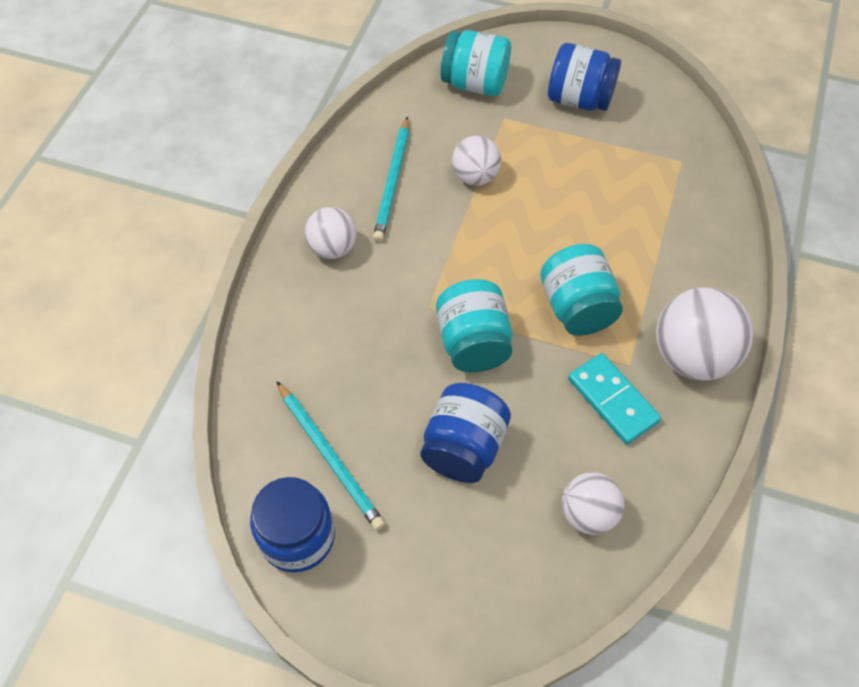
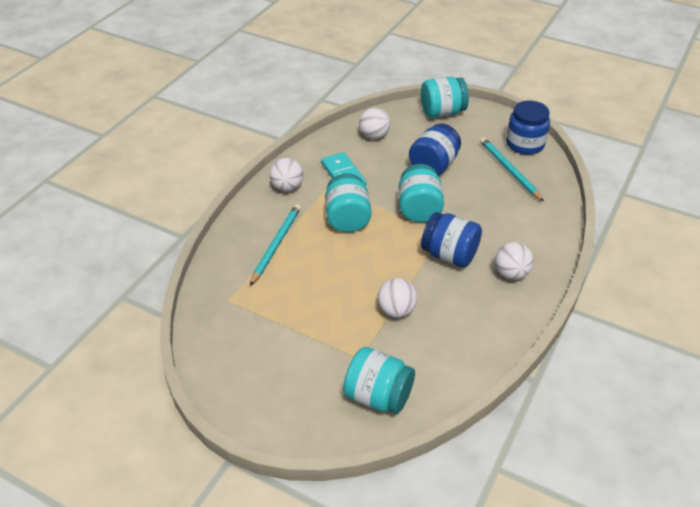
camera: 170 degrees left, 15 degrees down
(392, 182) = (463, 315): turquoise pencil -> turquoise pencil (276, 244)
(467, 617) = (442, 112): none -> turquoise jar
(579, 99) = (287, 366): blue jar -> blue jar (449, 255)
(692, 356) = (287, 187): white ball -> white ball, size x0.61

